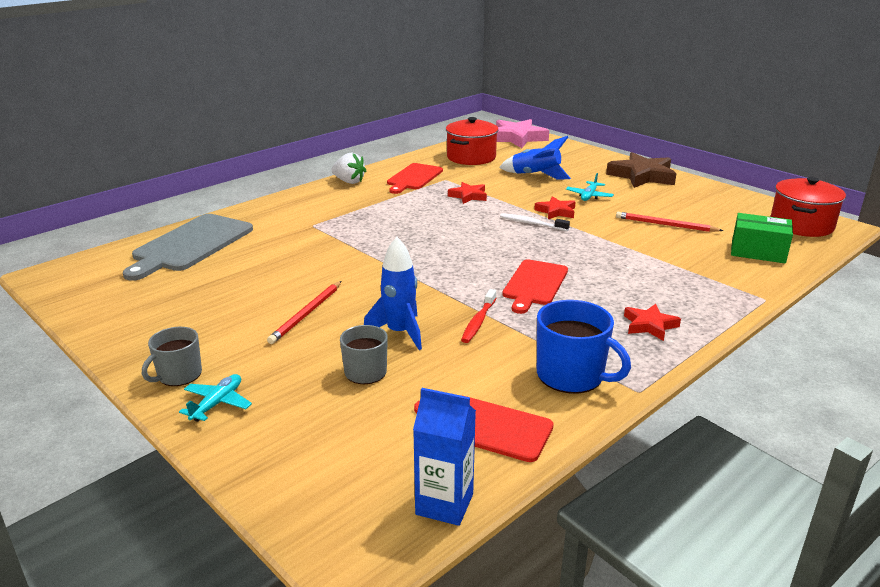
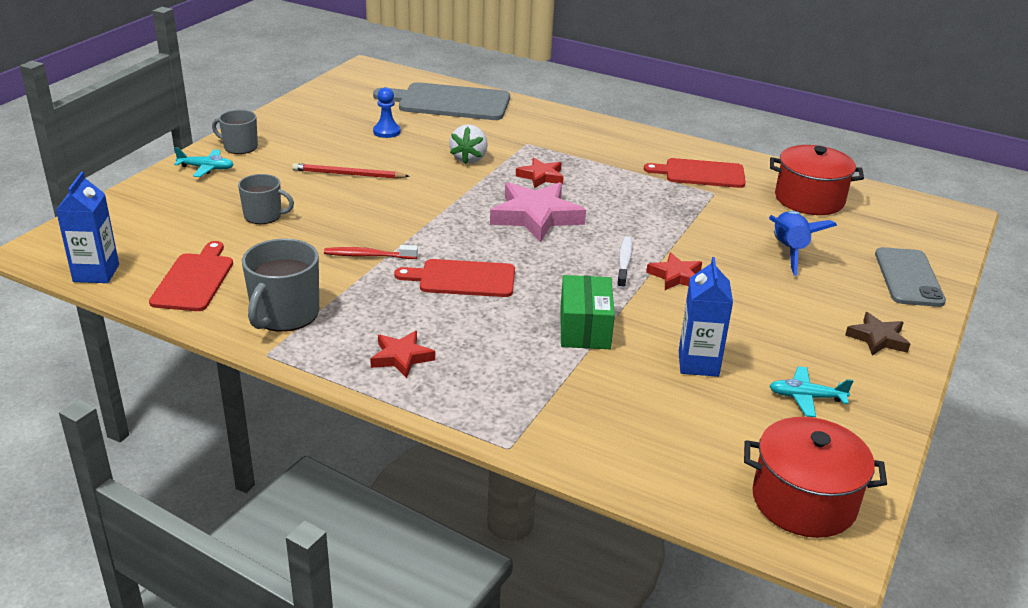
camera: 70 degrees right, 5 degrees up
(226, 283) = (386, 132): none -> blue pawn
(349, 181) = (654, 141): white strawberry -> white strawberry (469, 158)
(399, 333) = (332, 220): blue rocket -> none
(468, 196) = (675, 213): red star -> red star (541, 176)
(517, 138) = (927, 223): pink star -> pink star (536, 217)
(571, 375) = (284, 314): blue mug -> grey mug
(578, 155) = (908, 277): none -> grey phone
(589, 196) = (751, 297): turquoise plane -> turquoise plane (806, 397)
(642, 176) = (877, 338): brown star -> brown star, size x0.55
(665, 225) = (698, 363): red pencil -> blue carton
(758, 252) = (661, 448): green box -> green box (585, 328)

